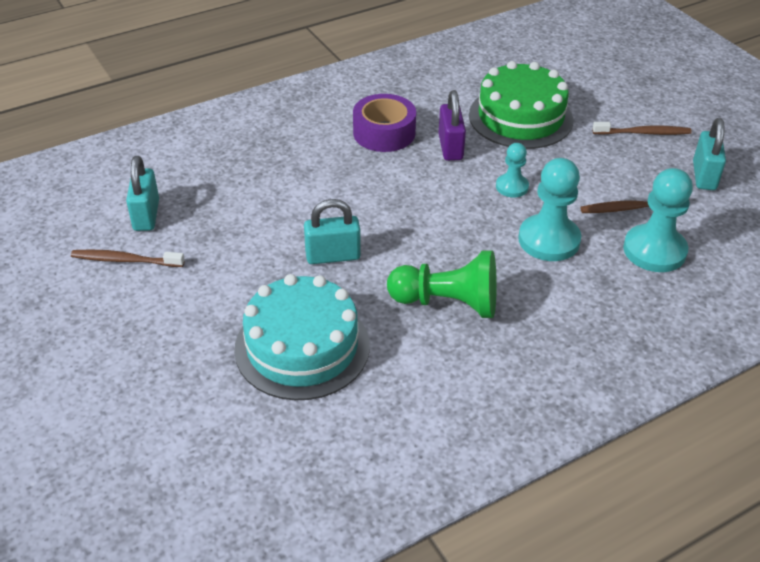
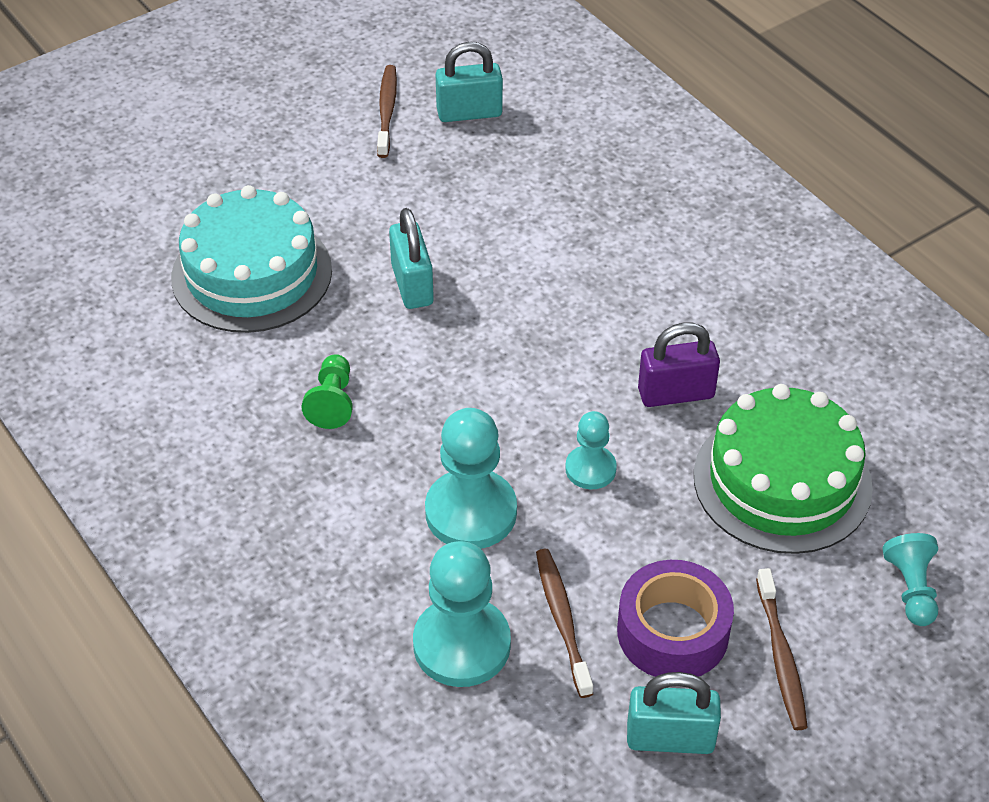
camera: 85 degrees right, 5 degrees up
(384, 133) = (695, 315): purple tape -> purple tape (673, 632)
(448, 303) = (332, 402): green pawn -> green pawn, size x0.57
(593, 87) = (911, 589): none -> turquoise pawn

